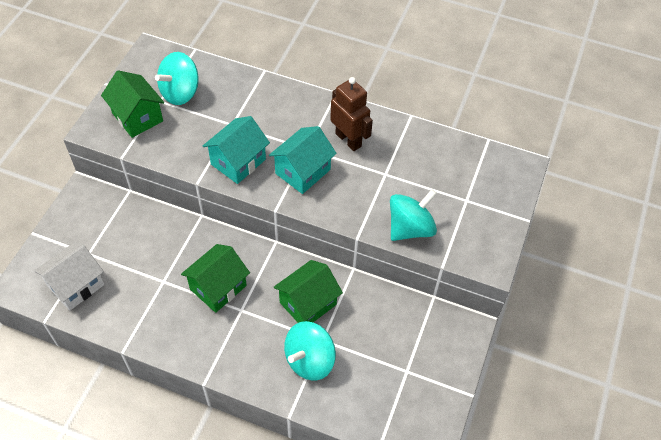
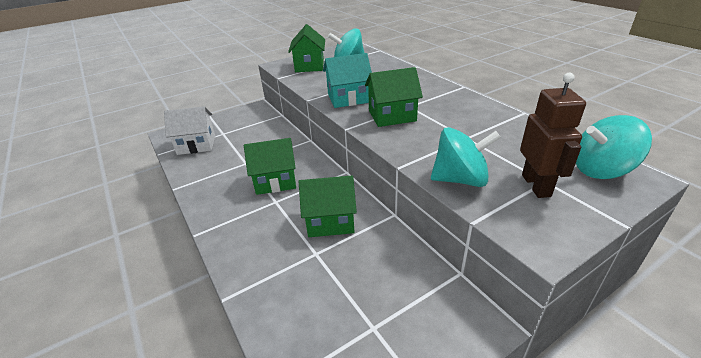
camera: 40 degrees right, 20 degrees down
(302, 171) = (392, 116): turquoise house -> green house
(310, 360) = (289, 263): turquoise spinning top -> turquoise spinning top (601, 170)
(348, 140) = (450, 110): brown robot -> brown robot (536, 185)

